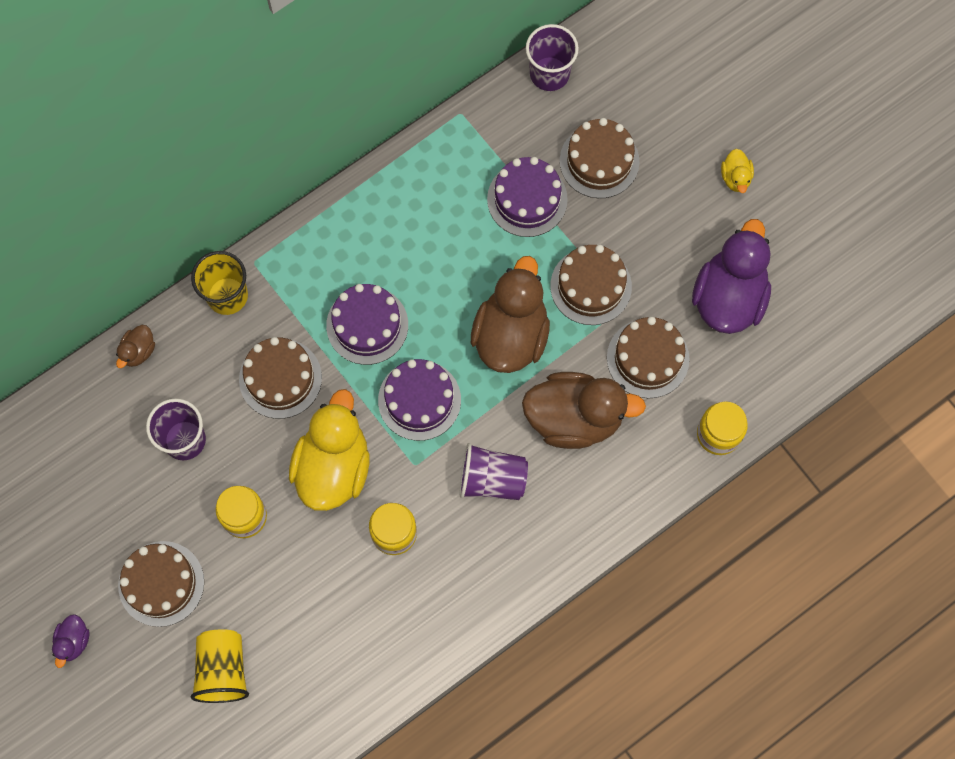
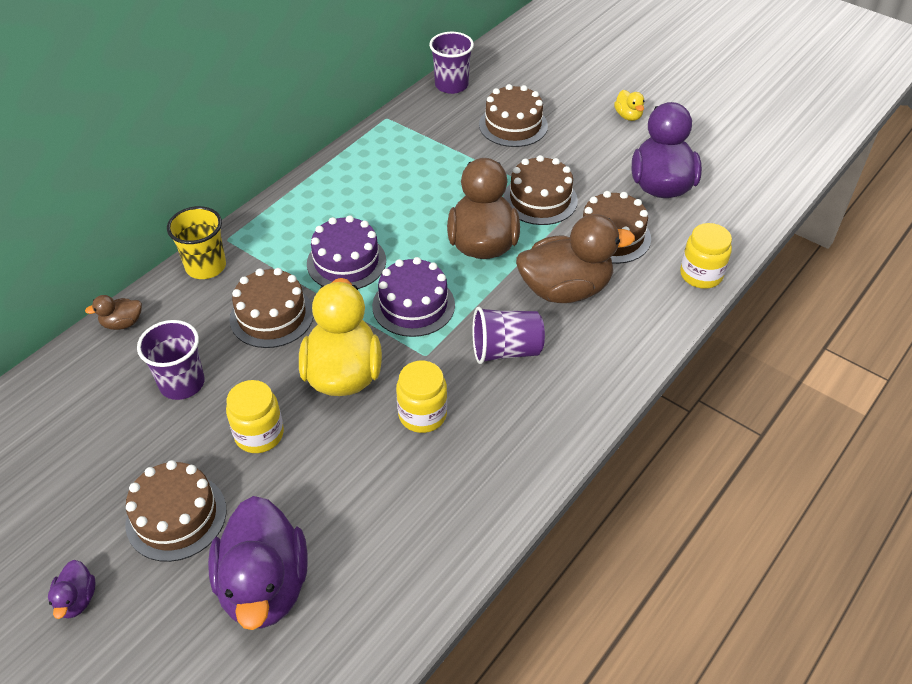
camera: 15 degrees left, 25 degrees down
(138, 351) = (122, 323): brown duck -> brown duck turned 60 degrees clockwise
(223, 670) = (265, 586): yellow cup -> purple duck
(527, 199) = (462, 157): purple cake -> none

